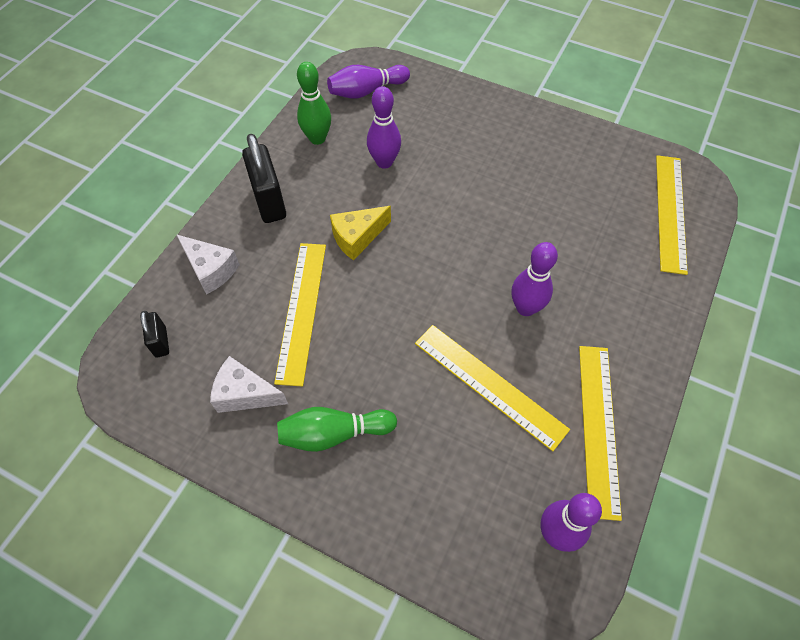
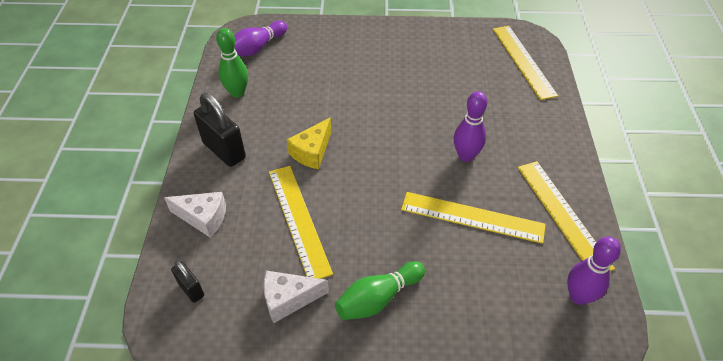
camera: 25 degrees left, 10 degrees down
(384, 162) = (301, 93): purple bowling pin -> none

